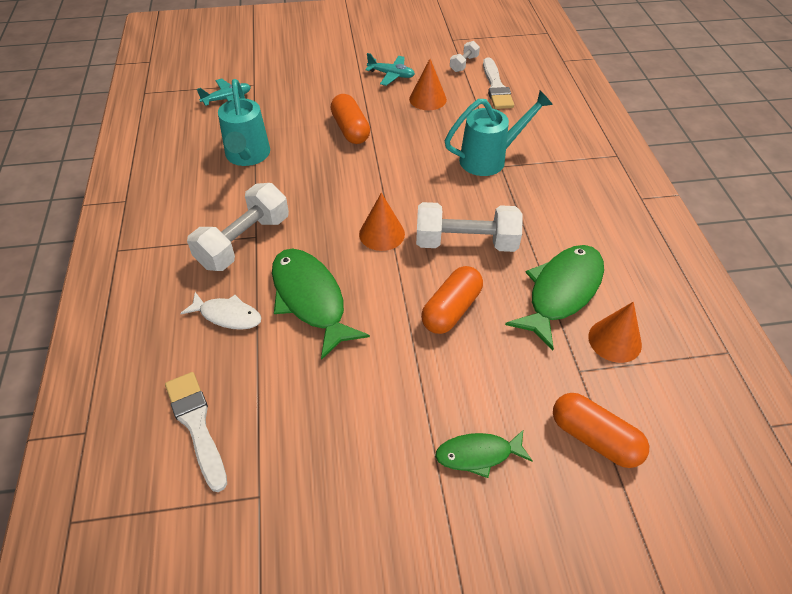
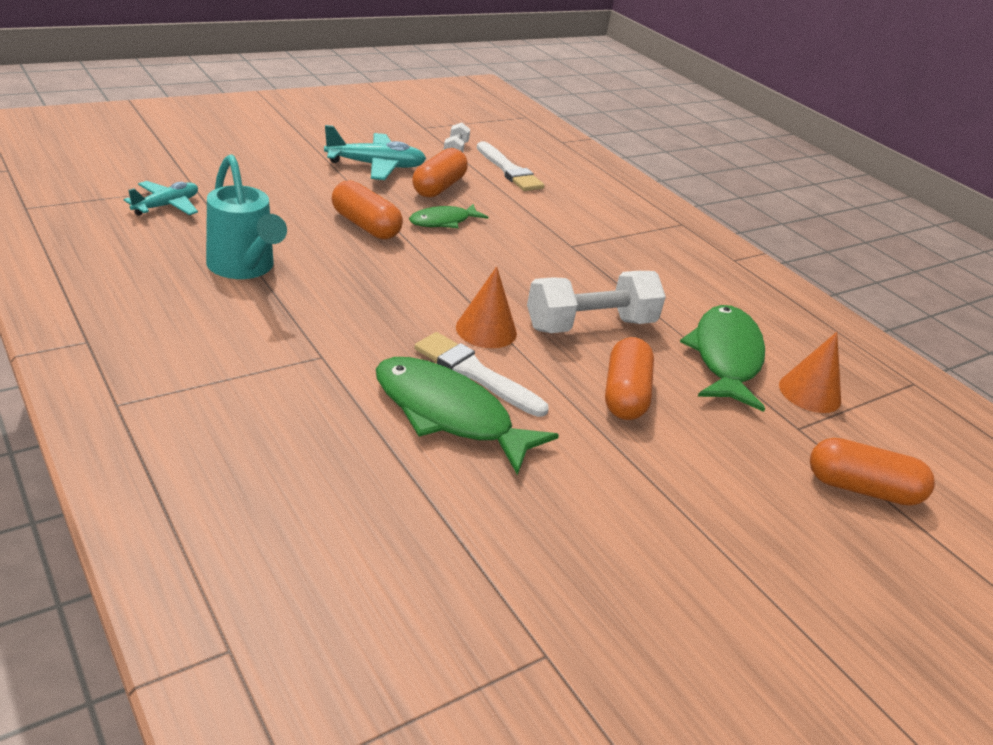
camera: 30 degrees left, 15 degrees down
(197, 425) = (399, 594): white brush -> white brush (475, 373)
(227, 315) = (348, 454): white fish -> none
(244, 242) = (310, 365): white dumbbell -> none
(391, 75) = (376, 166): turquoise plane -> turquoise plane, size x1.51
(427, 99) = (439, 187): orange cone -> orange capsule
(478, 454) = (764, 535): green fish -> green fish (443, 221)
(489, 159) = (554, 240): turquoise watering can -> none

